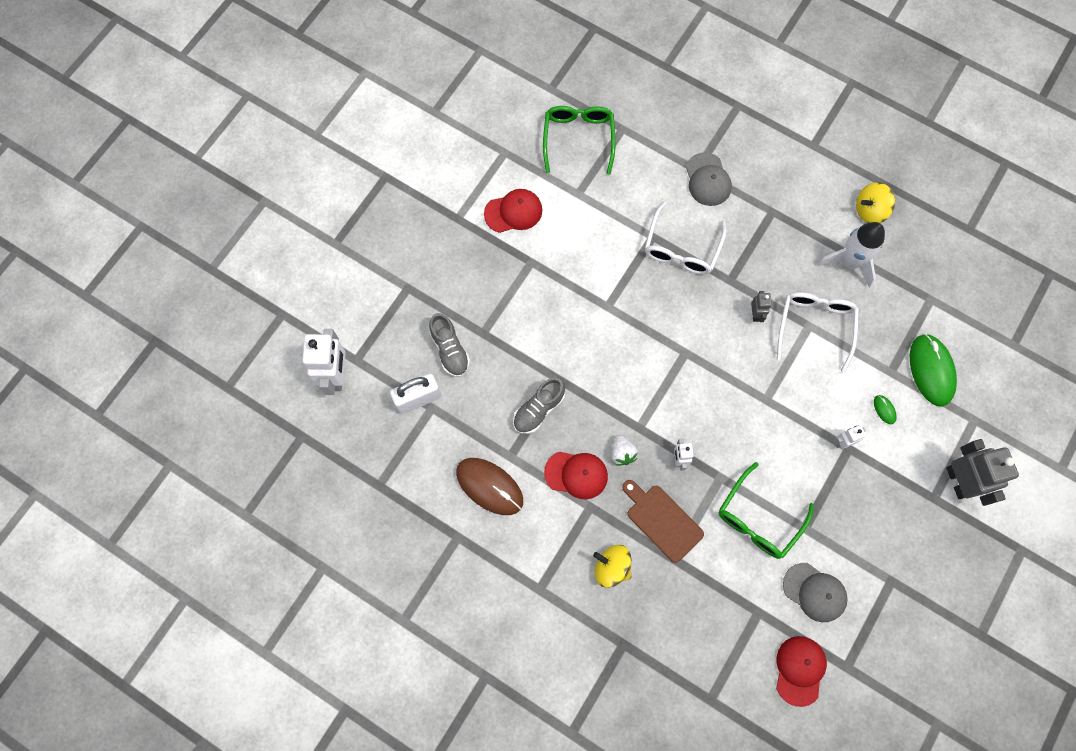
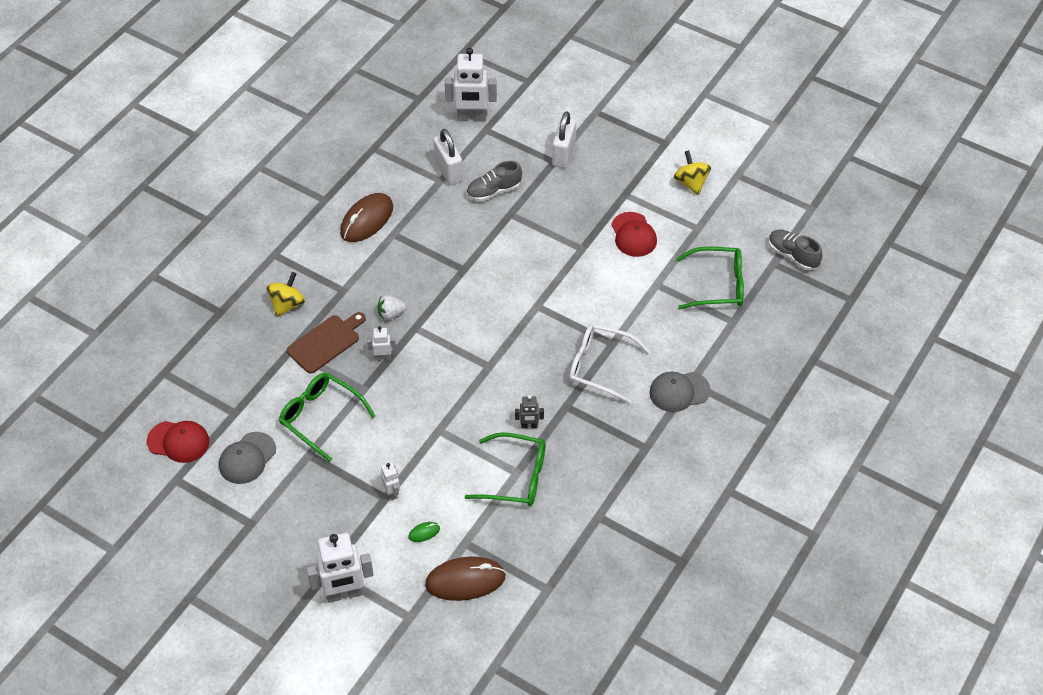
camera: 90 degrees right, 20 degrees down
(398, 277) = (563, 154): none -> white padlock
(538, 409) = (435, 254): grey shoe -> grey shoe (792, 255)
(576, 474) = (373, 280): red cap -> none
(815, 327) = (515, 477): white glasses -> green glasses
(849, 262) = (589, 514): white rocket -> none
(869, 210) = (651, 539): yellow spinning top -> yellow spinning top (691, 183)
(931, 370) = (465, 580): green mouse -> brown mouse
(958, 481) = (344, 593): grey robot -> white robot

